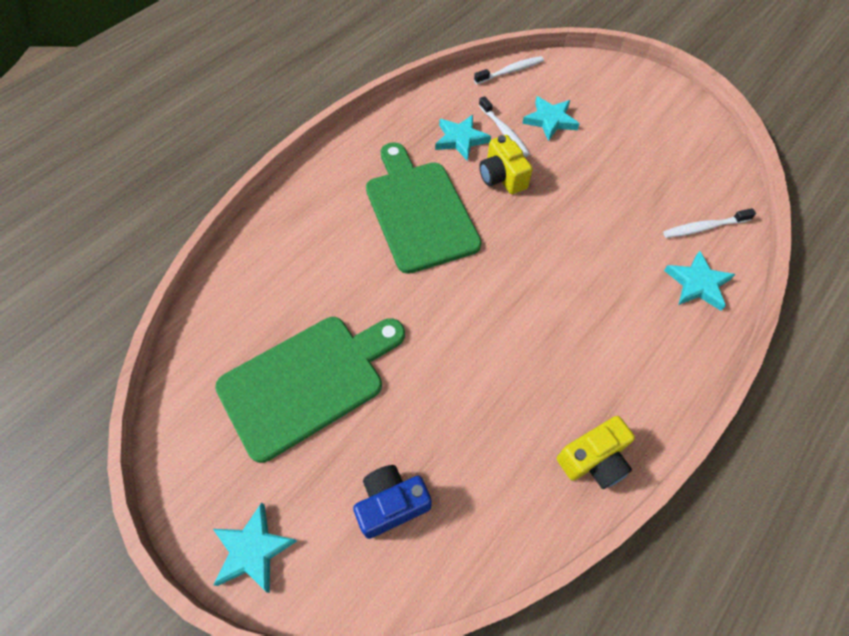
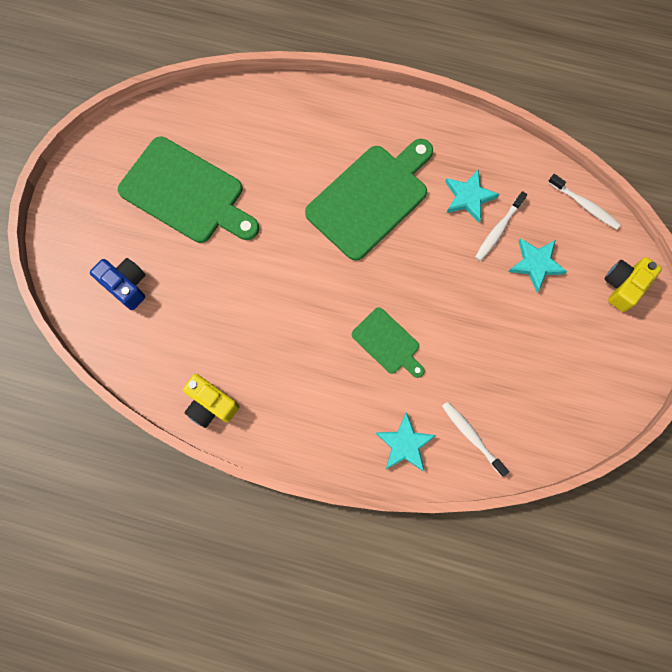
camera: 65 degrees right, 15 degrees up
(253, 550) = (66, 219): turquoise star -> none
(502, 177) = (442, 248): yellow camera -> yellow camera (623, 286)
(582, 256) = (388, 343): none -> green cutting board

